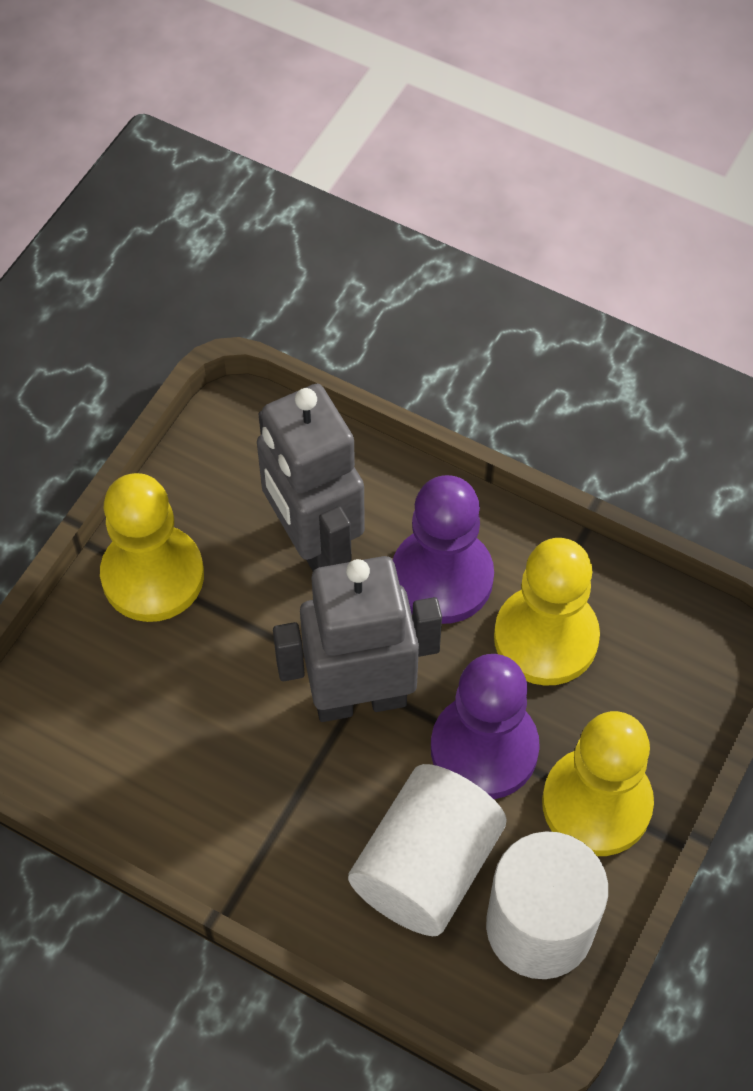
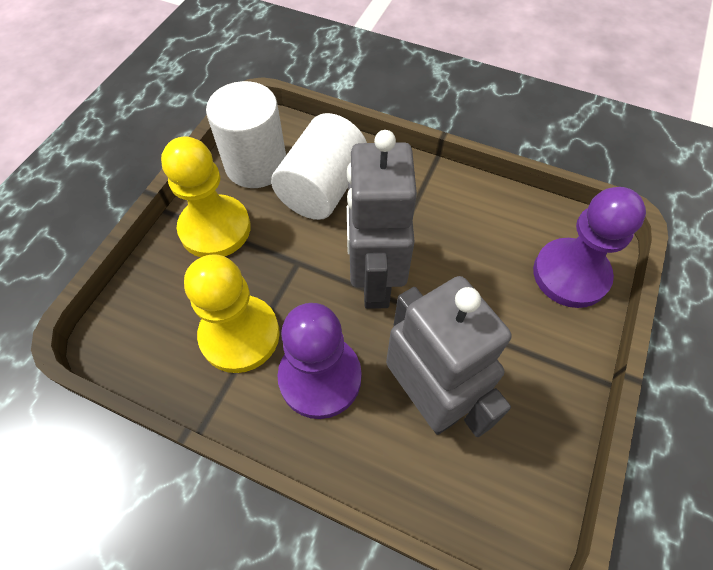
camera: 175 degrees right, 0 degrees up
(153, 576) = (548, 360): yellow pawn -> none
(360, 698) = (374, 281): grey robot -> grey robot turned 105 degrees clockwise
(484, 749) = (287, 255): purple pawn -> purple pawn (570, 274)

